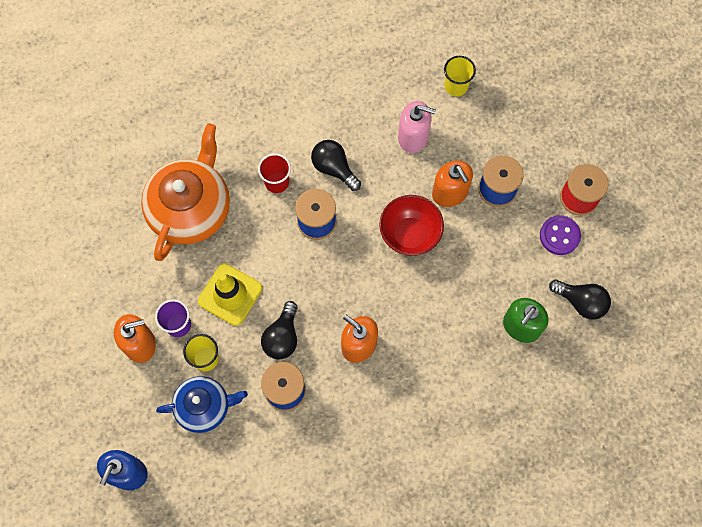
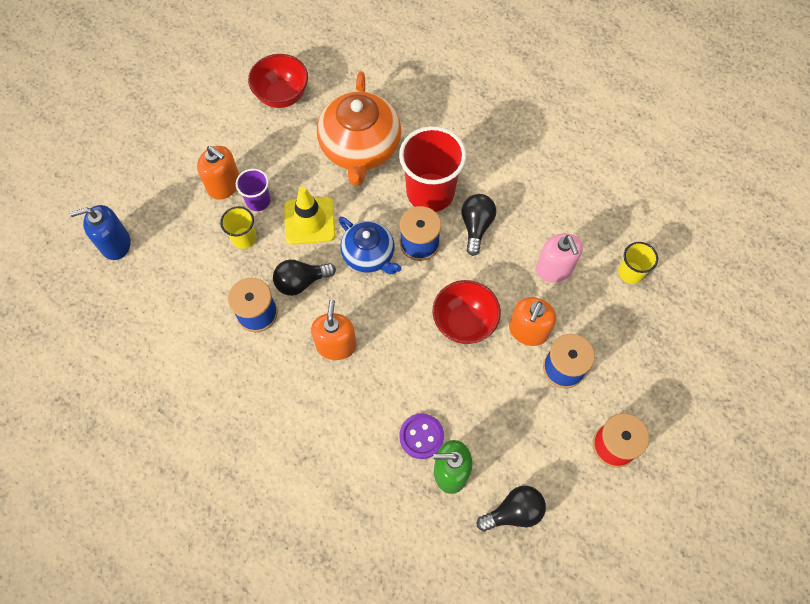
camera: 55 degrees right, 5 degrees down
(86, 239) = (282, 95): none -> red bowl
(191, 208) = (360, 147): orange teapot -> orange teapot turned 105 degrees clockwise
(204, 407) = (203, 262): blue teapot -> blue teapot (369, 255)
(277, 182) = (430, 192): red cup -> red cup, size x1.96
(559, 236) = (563, 451): purple button -> purple button (421, 436)
(580, 302) = (514, 512): black light bulb -> black light bulb turned 105 degrees counterclockwise

